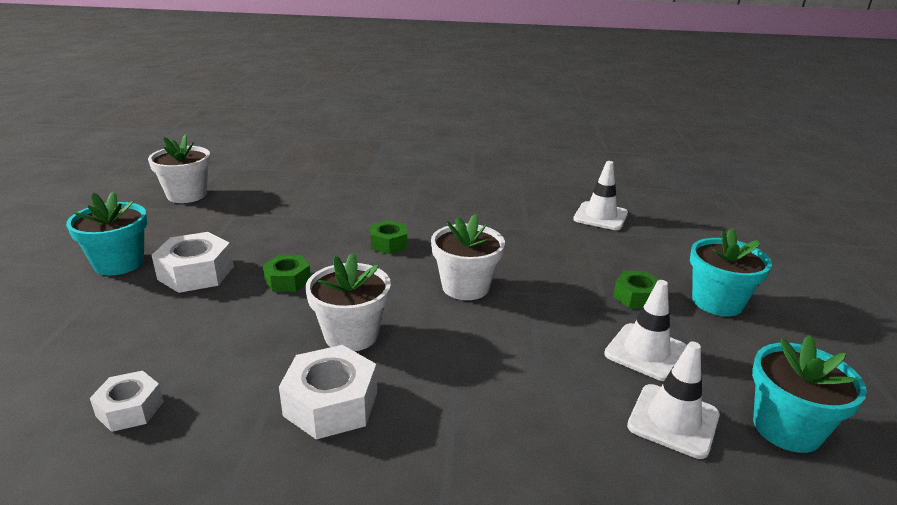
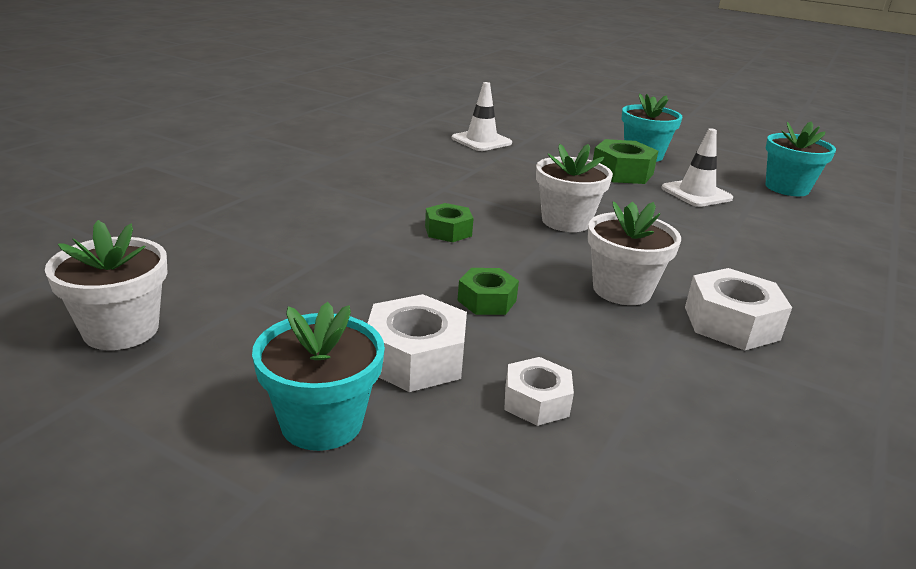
camera: 65 degrees left, 0 degrees up
(130, 409) = (714, 443): white nut -> white nut (536, 401)
(636, 297) = (622, 172): green nut -> green nut, size x1.58
(673, 420) = (775, 212): white traffic cone -> none

